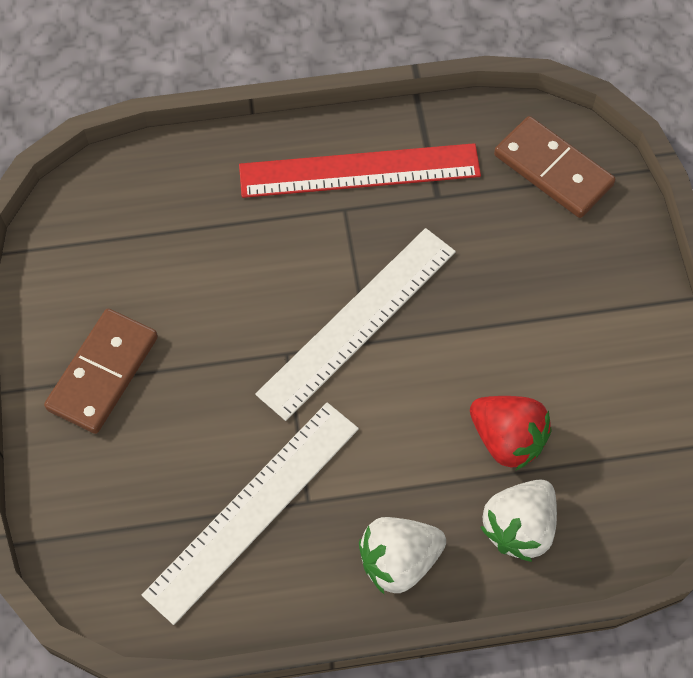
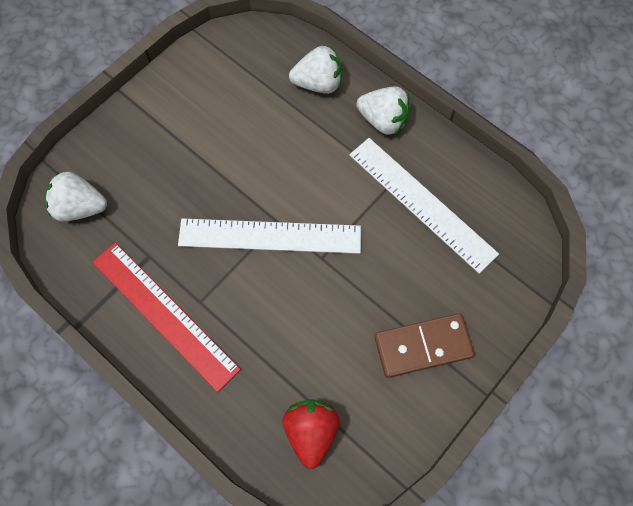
camera: 130 degrees left, 5 degrees up
(252, 509) = (421, 203): white ruler -> white ruler turned 45 degrees clockwise
(507, 439) = (276, 118): red strawberry -> red strawberry (311, 432)
(553, 170) = (80, 207): brown domino -> white strawberry

